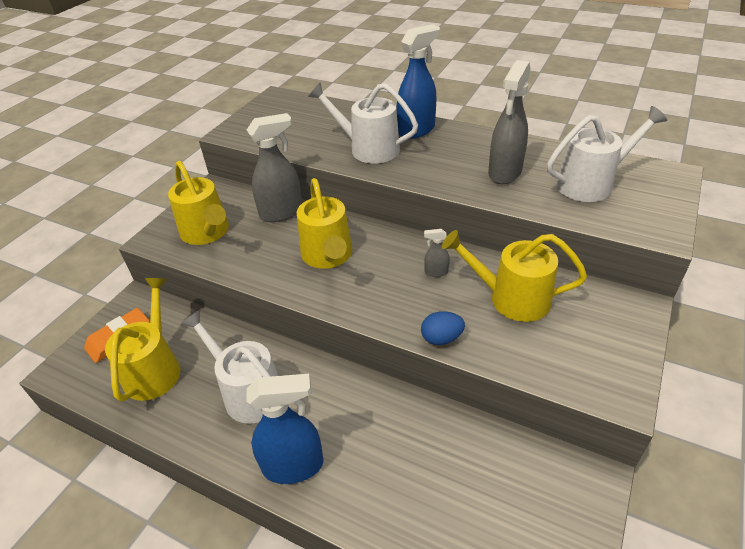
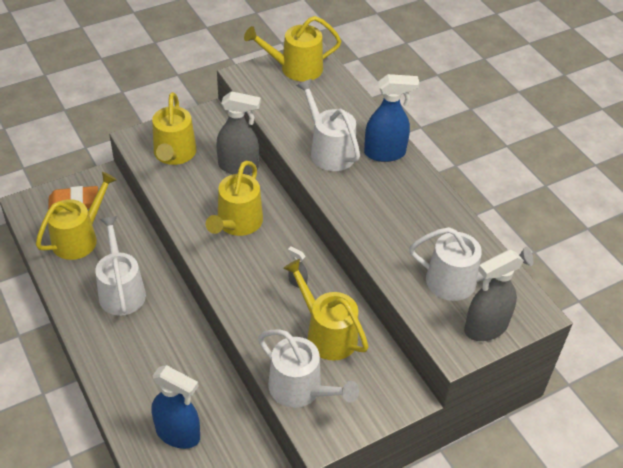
camera: 30 degrees right, 5 degrees up
(273, 110) = (296, 68): none -> yellow watering can
(293, 466) = (109, 354): blue spray bottle -> blue spray bottle (178, 434)
(441, 338) = (250, 331): blue egg -> none
(504, 173) = (405, 233): grey spray bottle -> grey spray bottle (485, 328)
(548, 361) = (300, 389): none -> white watering can

